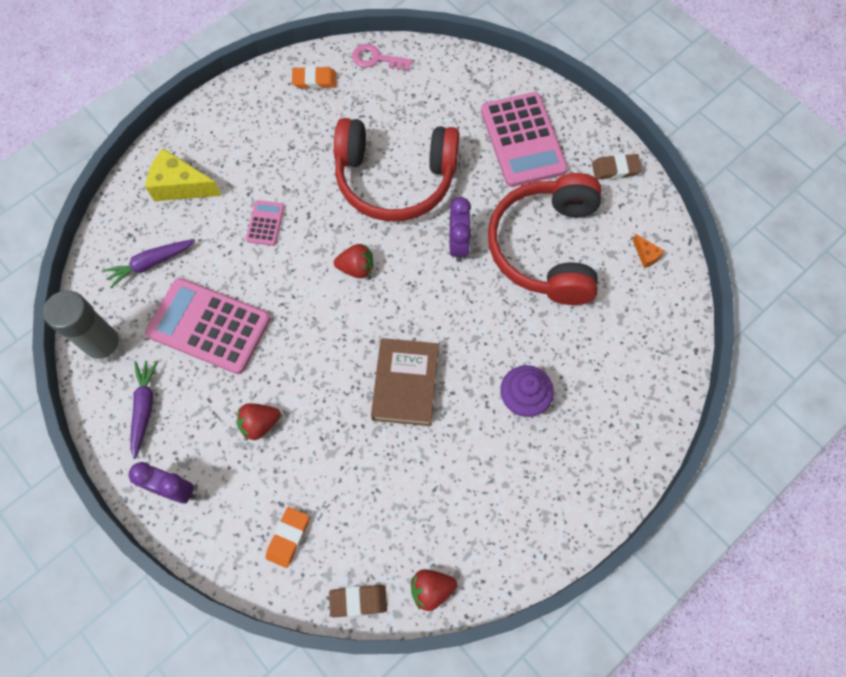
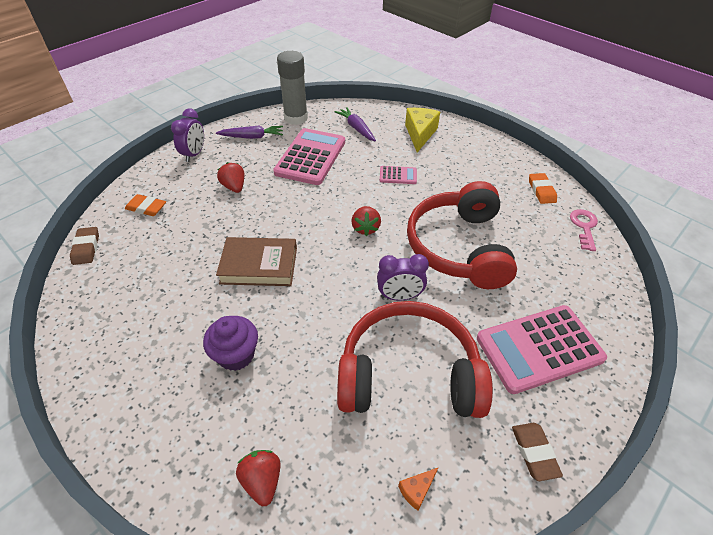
camera: 85 degrees right, 20 degrees down
(431, 589) = (78, 291): red strawberry -> red strawberry (262, 480)

